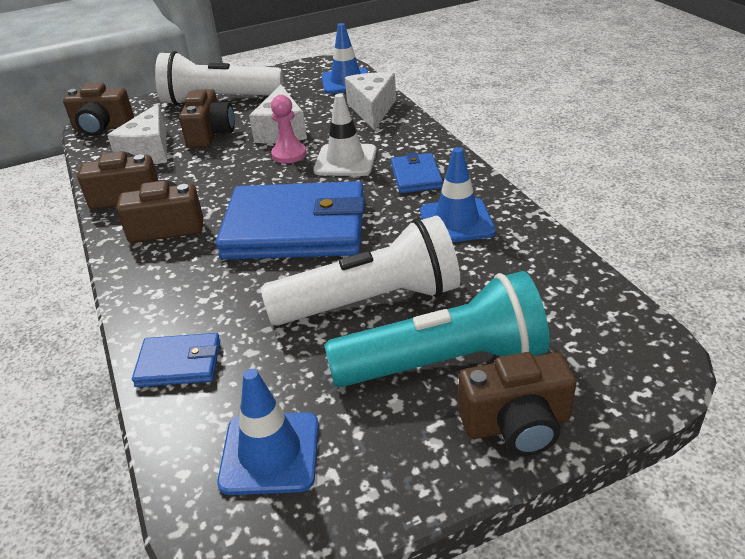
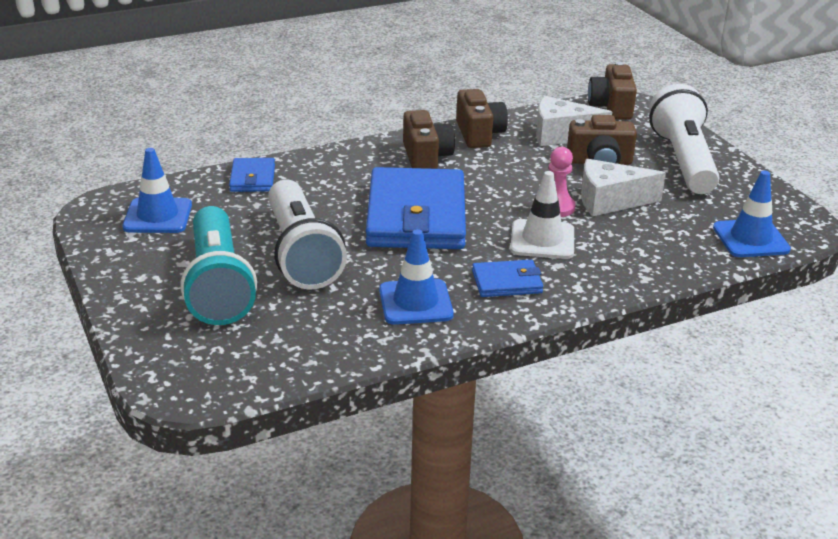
camera: 85 degrees right, 5 degrees down
(372, 110) = (670, 257): white cheese -> none
(516, 425) = (143, 312): brown camera -> none

